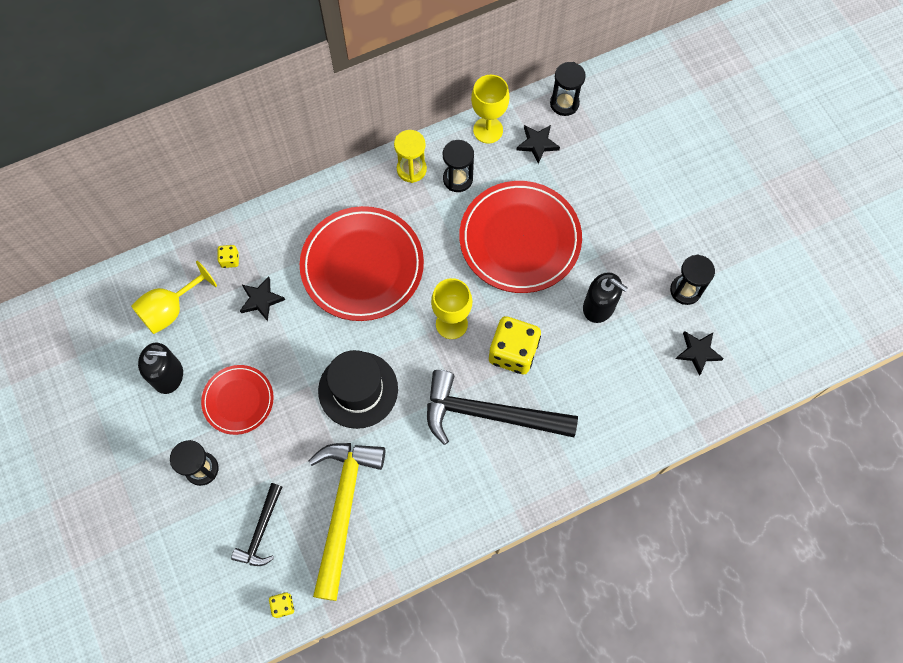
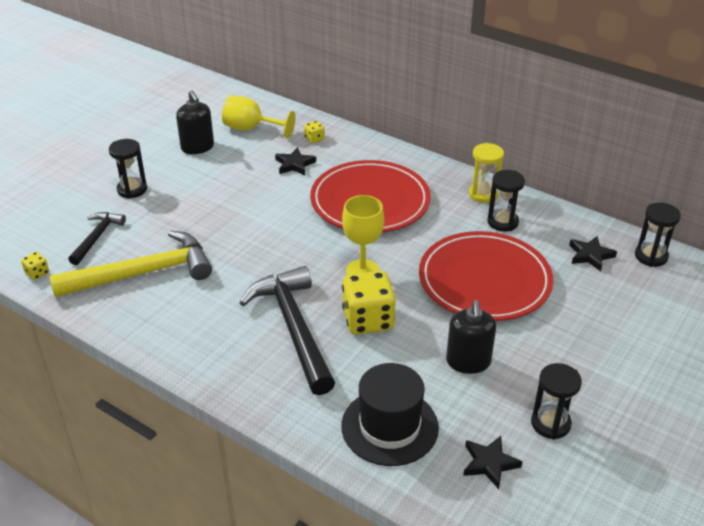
camera: 60 degrees right, 30 degrees down
(238, 400) = (201, 185): red plate -> none
(261, 531) = (97, 237): black hammer -> black hammer turned 120 degrees clockwise
(358, 389) = (257, 241): black hat -> black hat (389, 426)
(488, 130) = (568, 221): yellow goblet -> none

